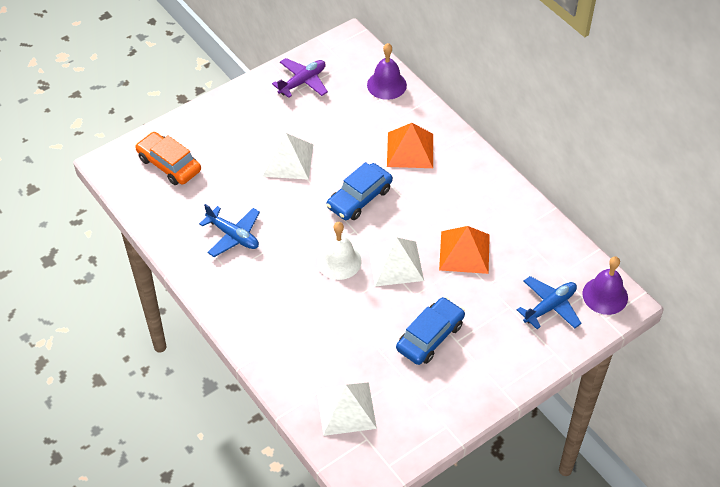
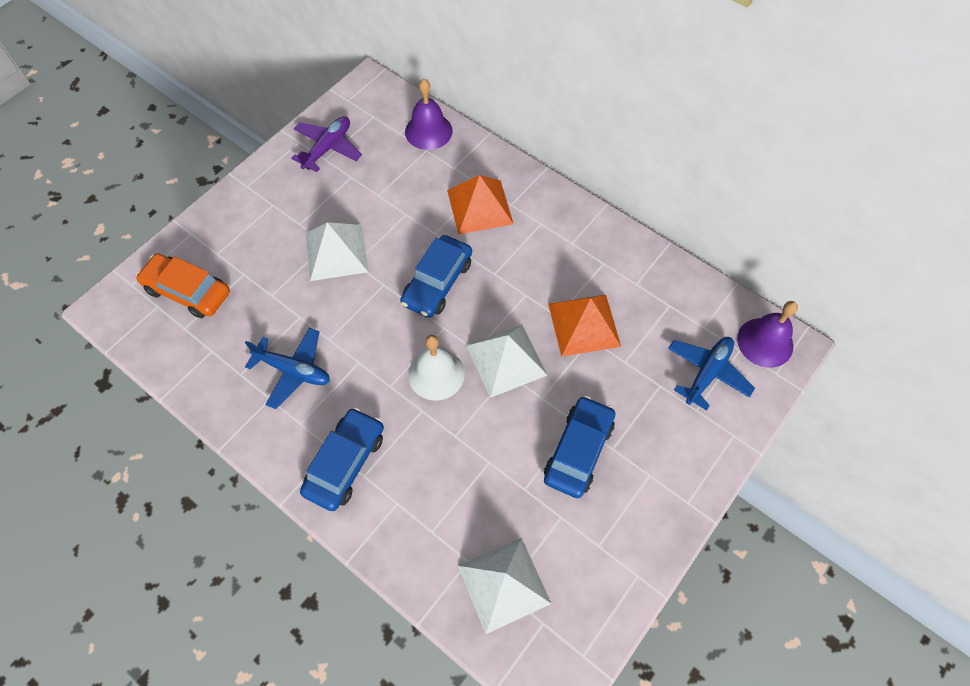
camera: 15 degrees left, 10 degrees up
(254, 305) = (345, 463): none -> blue car

